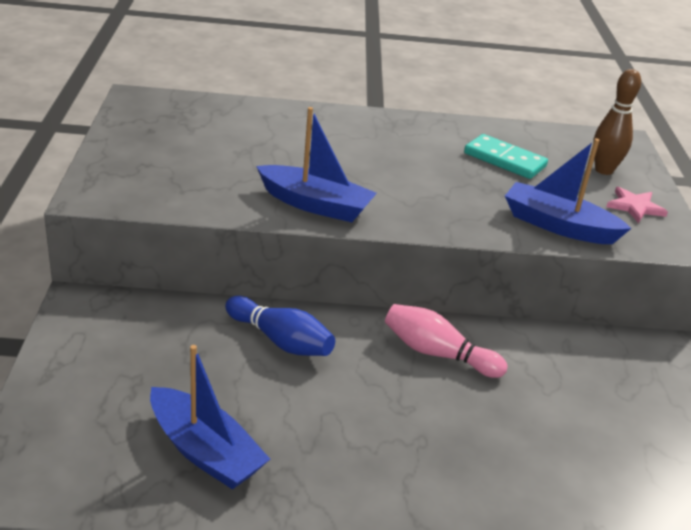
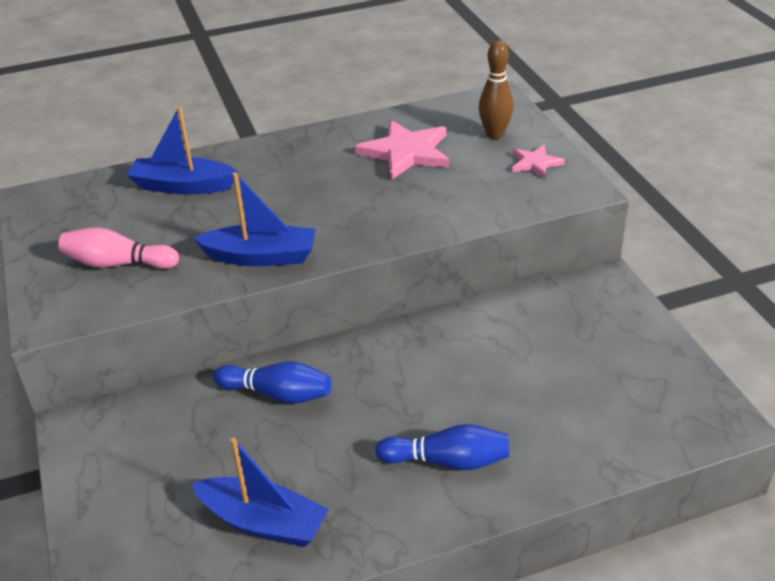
camera: 15 degrees left, 5 degrees up
(419, 462) = (448, 461): none -> blue bowling pin
(437, 353) = (418, 356): pink bowling pin -> pink bowling pin (118, 263)
(504, 160) = (406, 152): turquoise domino -> pink star
(558, 226) = (480, 204): blue boat -> blue boat (183, 186)

